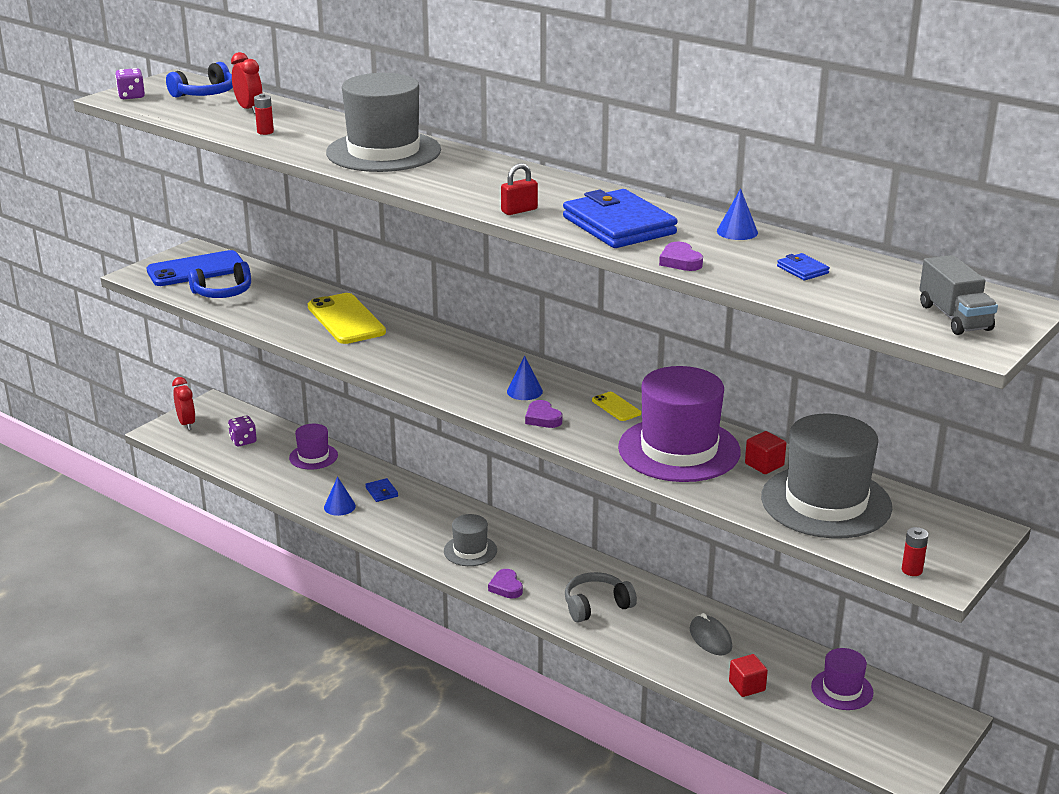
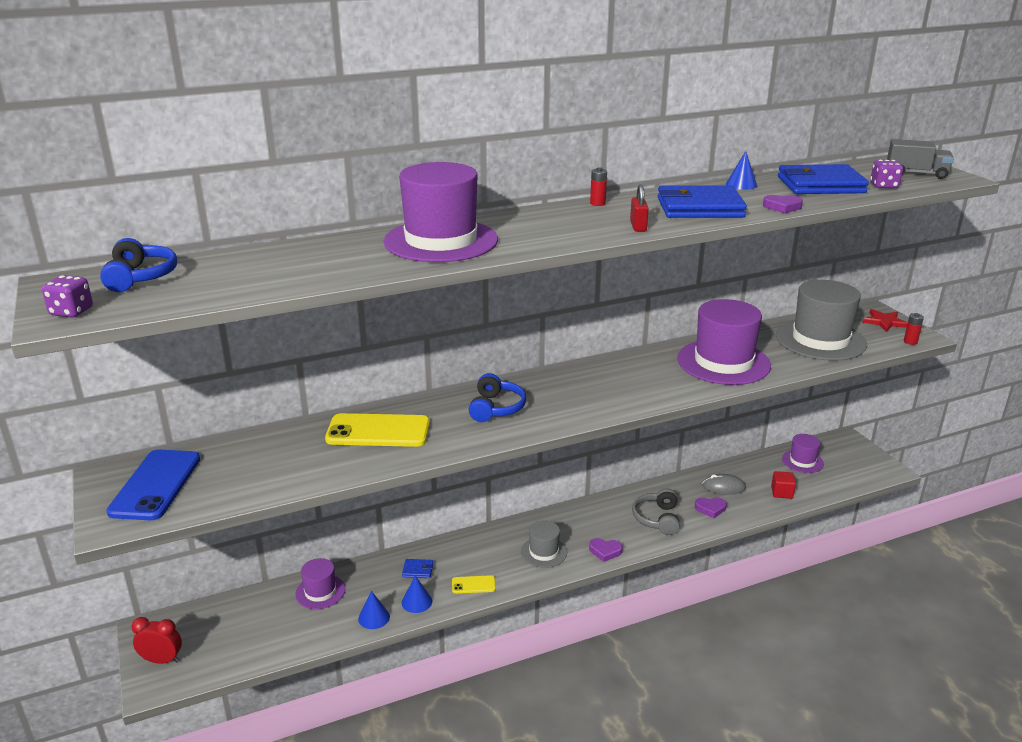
camera: 60 degrees left, 0 degrees up
(223, 292) = (232, 482): blue headphones -> blue headphones (496, 408)
(243, 441) = (242, 629): purple dice -> purple dice (884, 186)
(249, 109) = (229, 267): red clock -> none
(265, 132) = (310, 272): red battery -> red battery (597, 203)
(383, 152) = (441, 241): grey hat -> purple hat
(524, 391) = (590, 390): blue cone -> blue cone (374, 617)
(542, 418) = (639, 395): purple heart -> purple heart (710, 509)
(616, 407) = (645, 365): yellow phone -> yellow phone (473, 585)
(764, 465) = (762, 343): red cube -> none
(802, 270) = (820, 185): blue wallet -> blue wallet, size x2.44
(953, 542) = (884, 322): none -> red star

